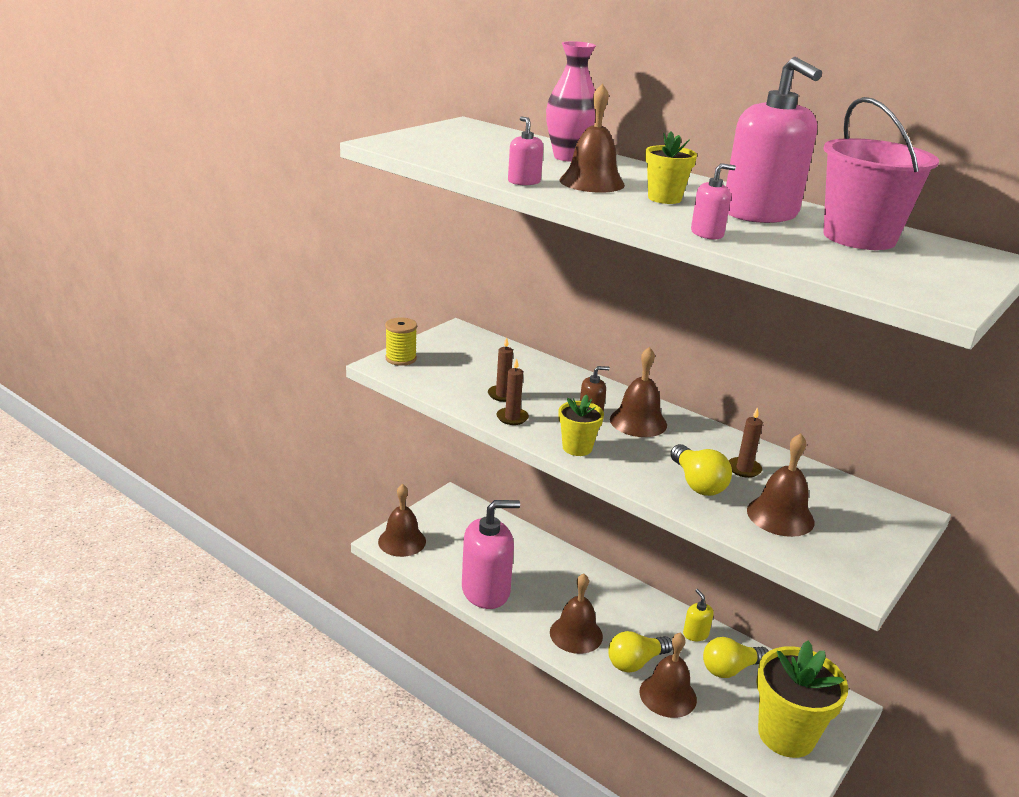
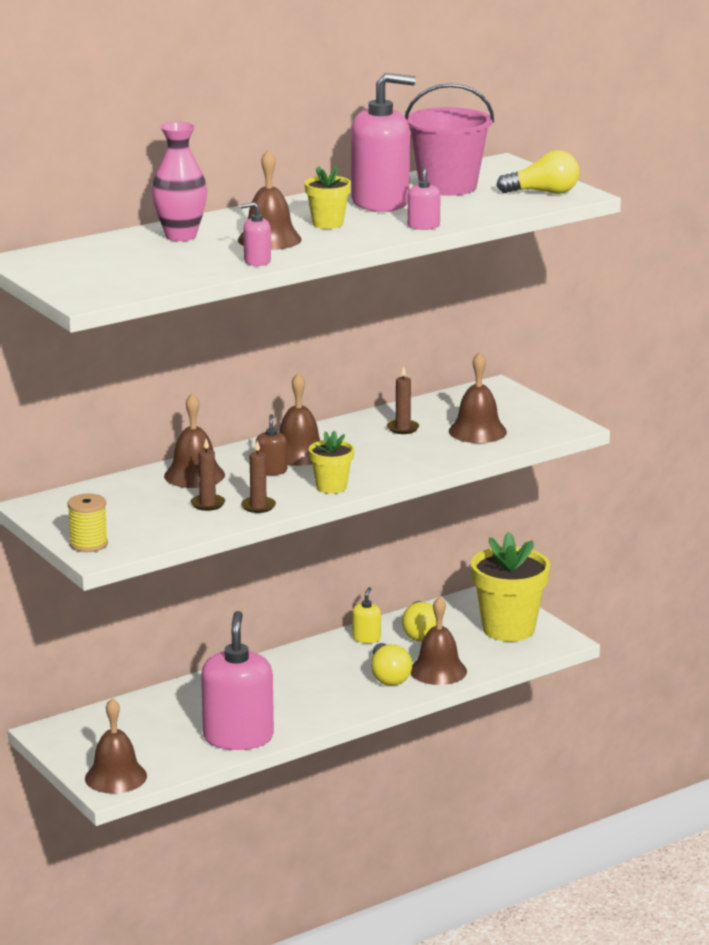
camera: 70 degrees left, 5 degrees down
(576, 634) = (334, 699): brown bell -> brown bell (194, 475)
(695, 634) = (366, 638): yellow soap dispenser -> yellow soap dispenser turned 105 degrees clockwise
(697, 483) = (415, 450): yellow light bulb -> yellow light bulb (543, 192)

